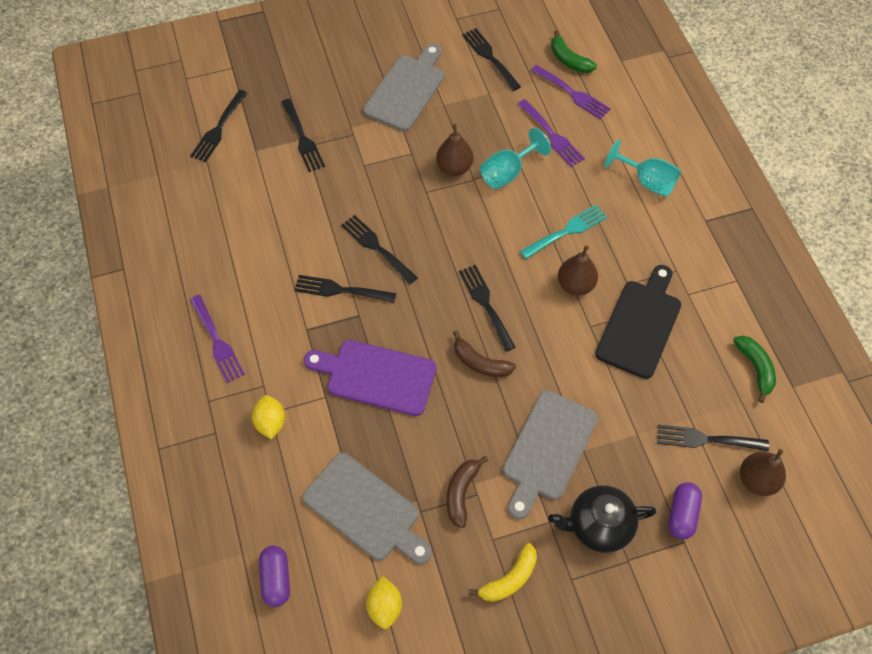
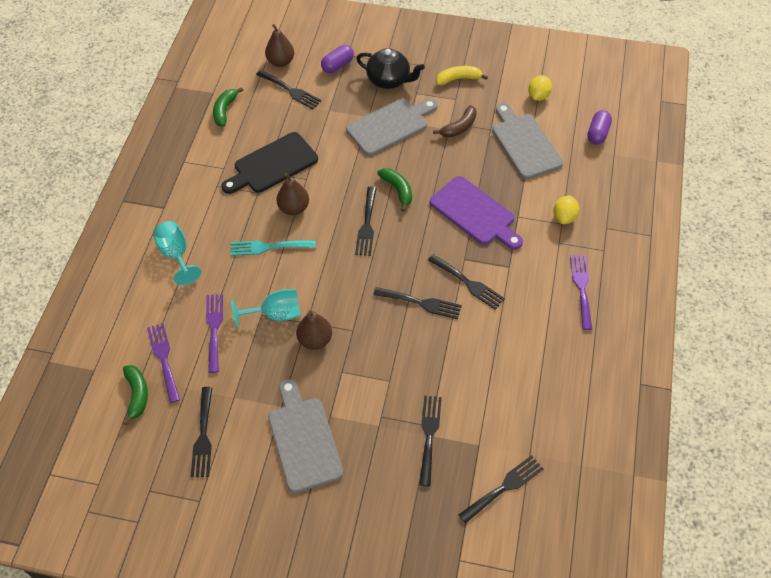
camera: 150 degrees left, 5 degrees down
(376, 247) = (421, 303): black fork -> black fork turned 60 degrees counterclockwise
(407, 90) = (304, 439): grey cutting board -> grey cutting board turned 105 degrees clockwise
(480, 363) = (398, 190): brown banana -> green banana

